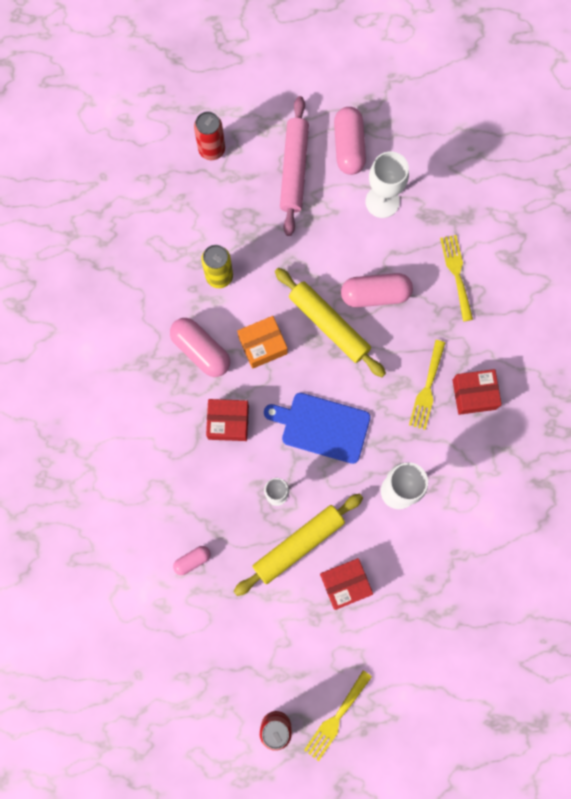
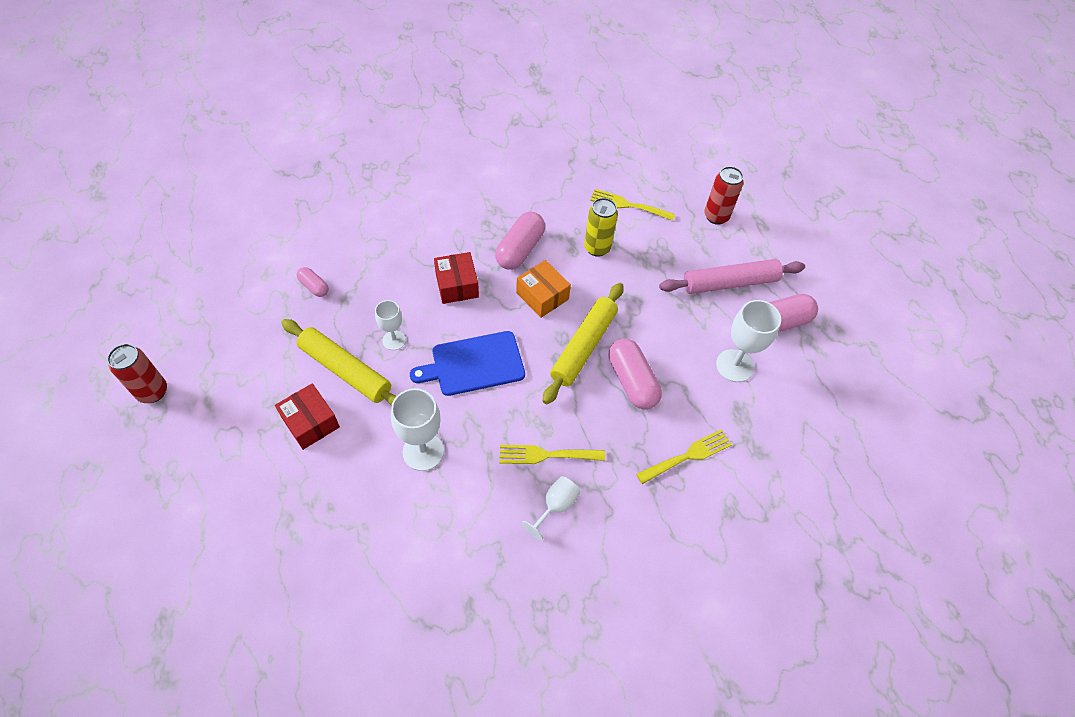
camera: 70 degrees right, 20 degrees down
(322, 427) = (474, 364): blue cutting board -> blue cutting board turned 105 degrees counterclockwise
(336, 718) = (162, 446): yellow fork -> yellow fork (628, 205)
(474, 394) = (555, 506): red box -> white goblet

